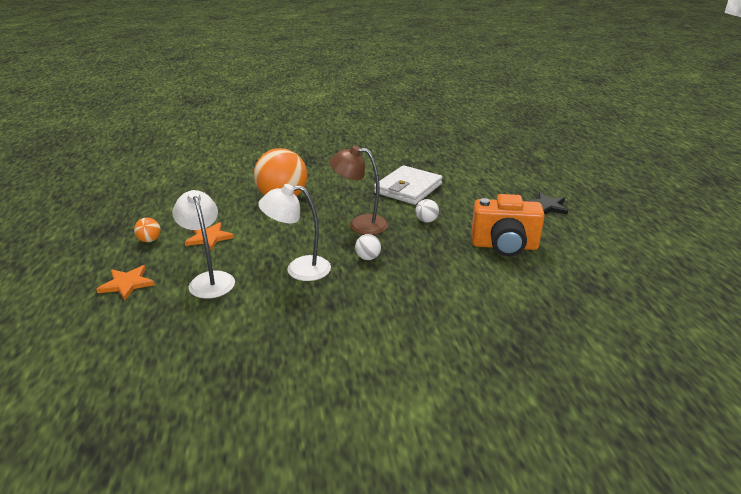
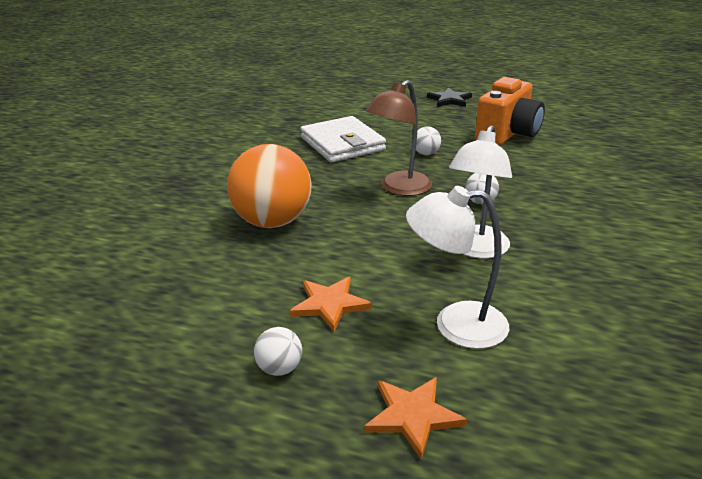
camera: 60 degrees left, 0 degrees up
(149, 240) = (280, 368): orange ball -> white ball

